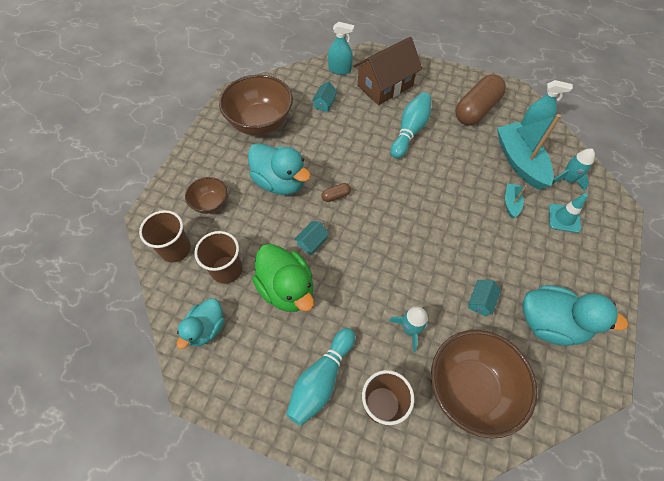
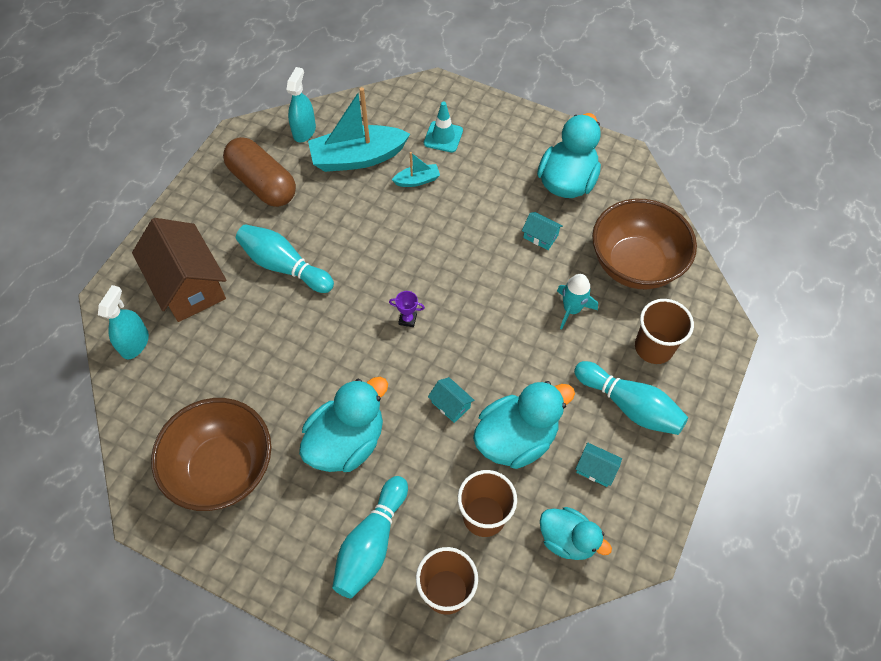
camera: 85 degrees left, 0 degrees up
(210, 203) = (371, 543): brown bowl -> turquoise bowling pin
(287, 289) = (516, 438): green duck -> turquoise duck
(324, 103) = (204, 371): turquoise house -> turquoise house (596, 469)
(336, 196) = (381, 369): brown capsule -> none
(379, 208) = (407, 319): none -> purple trophy
(511, 203) = (417, 180): turquoise boat -> turquoise boat turned 150 degrees clockwise
(567, 179) = (391, 120): turquoise rocket -> none

